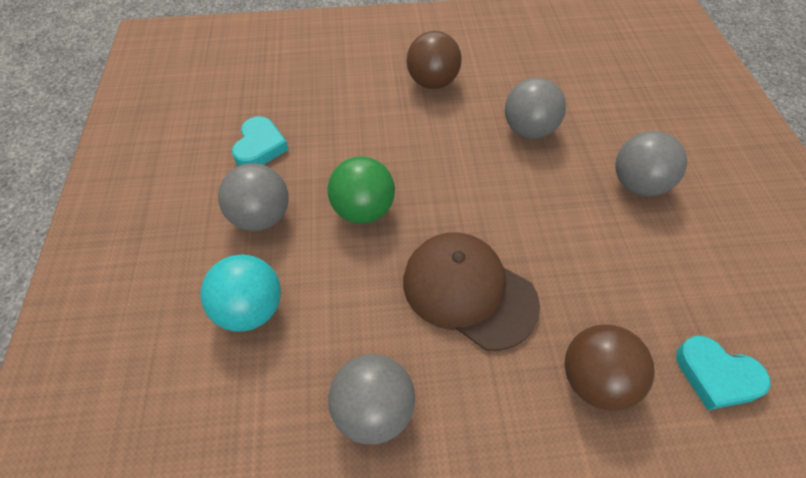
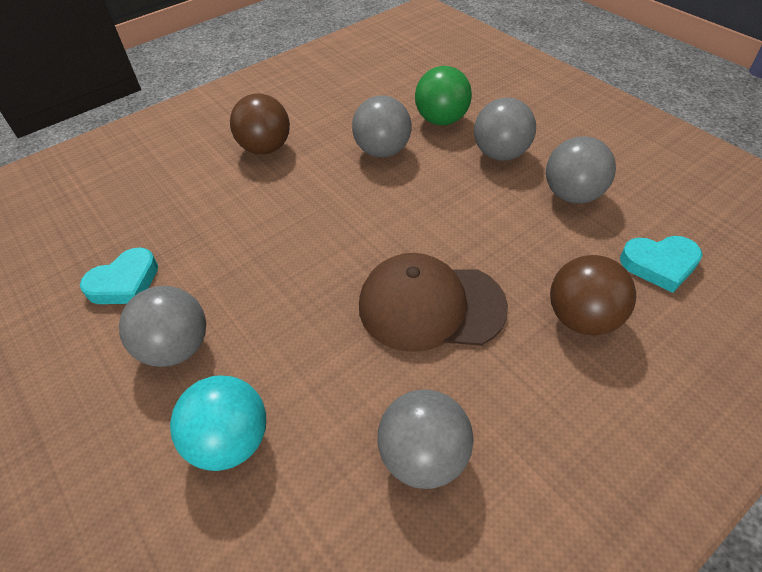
camera: 30 degrees left, 5 degrees down
(260, 147) = (125, 282): turquoise heart -> turquoise heart turned 75 degrees clockwise
(363, 210) = (281, 288): green ball -> green ball (441, 120)
(679, 260) = (572, 195): none -> grey ball

